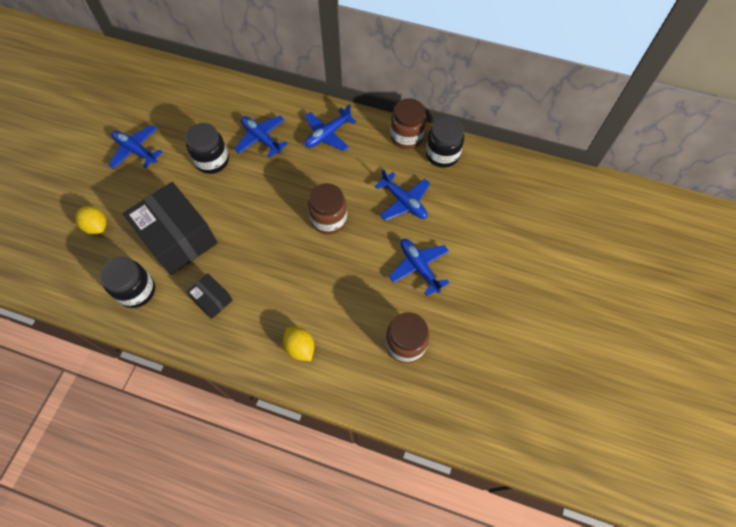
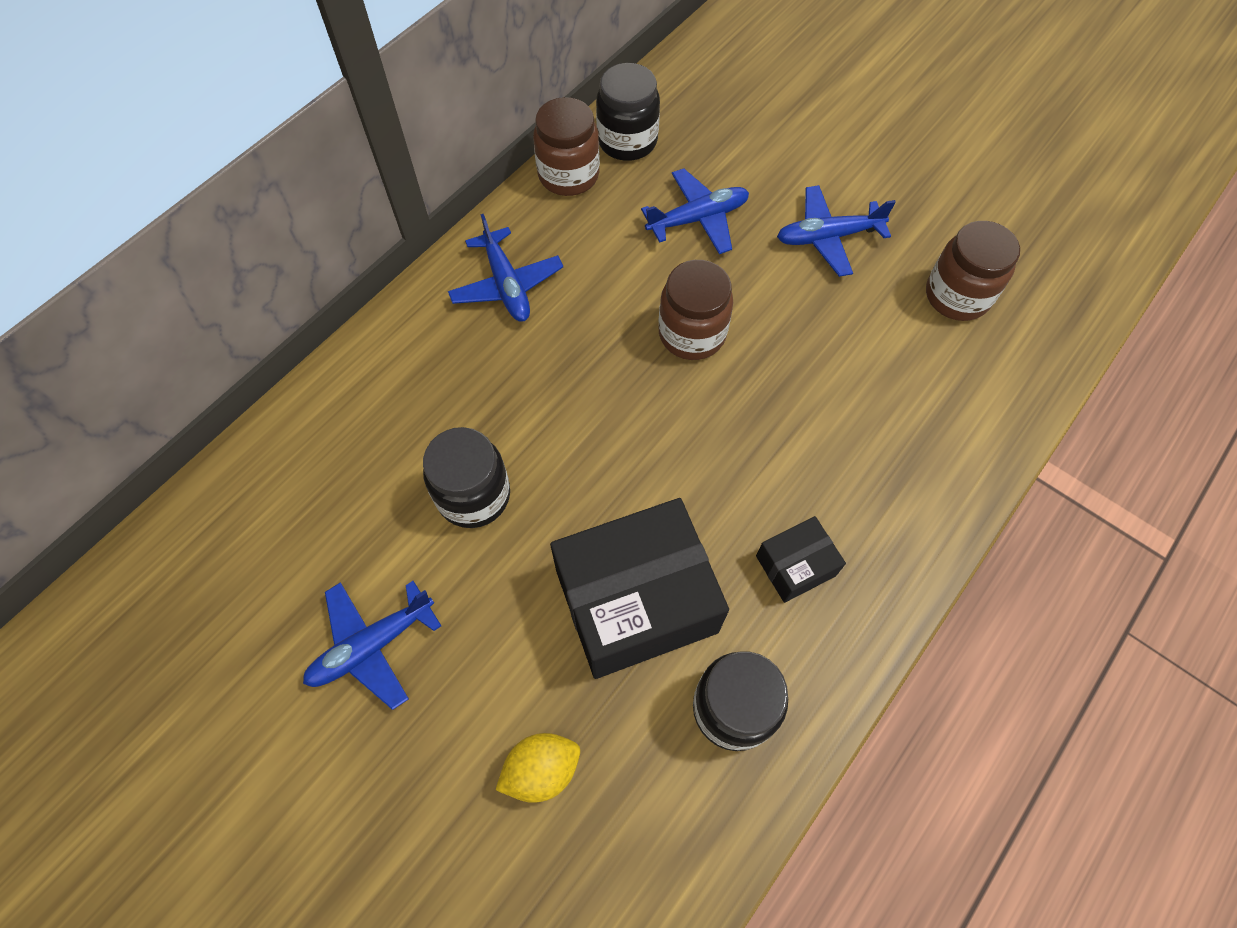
camera: 70 degrees left, 0 degrees up
(261, 139) = (462, 394): blue plane -> none
(300, 347) = (928, 444): yellow lemon -> none

